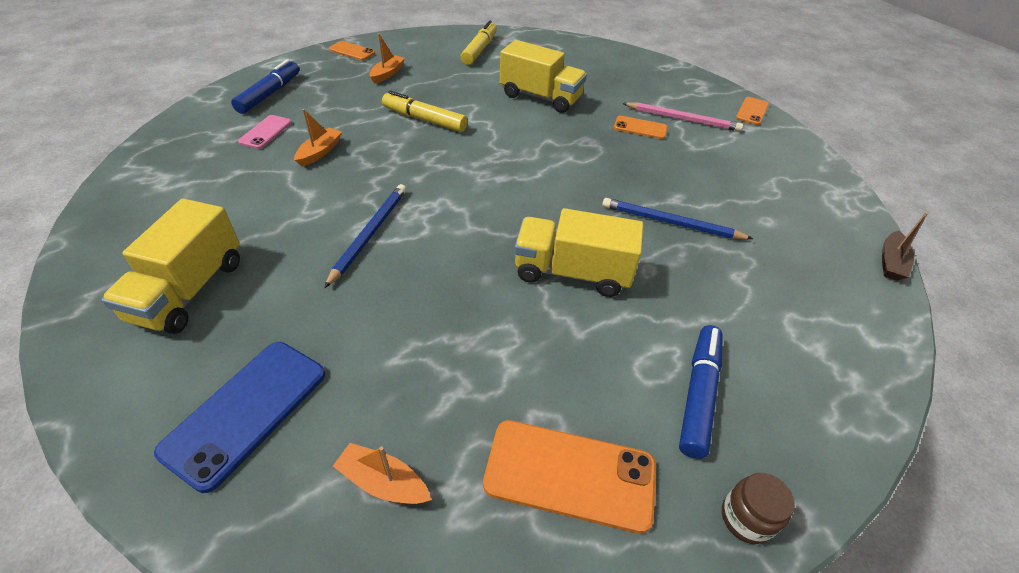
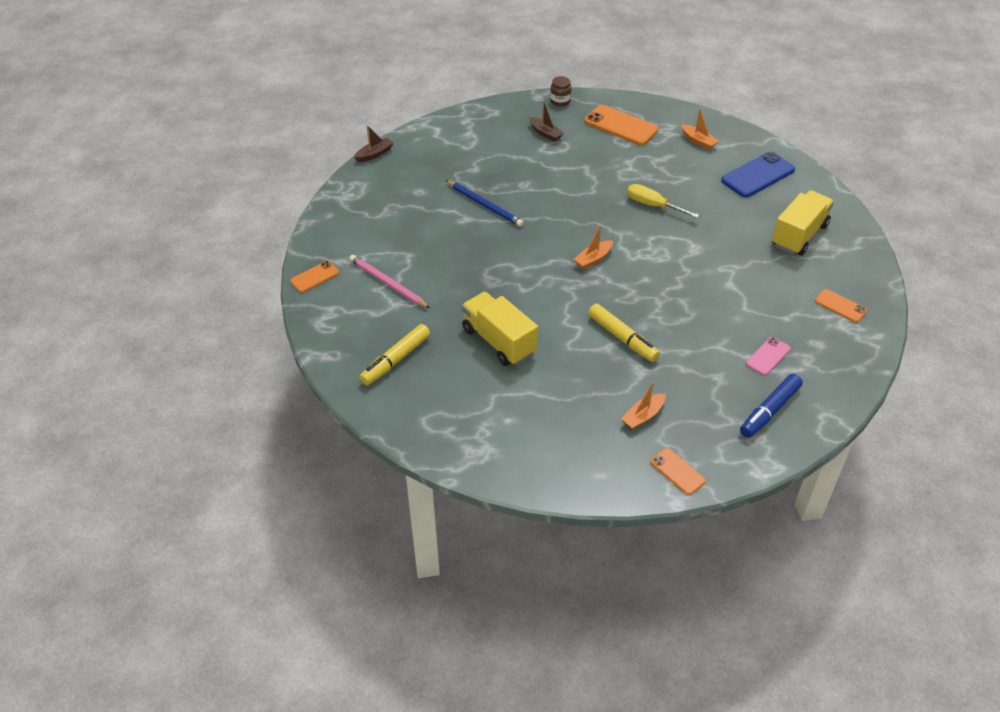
camera: 155 degrees left, 0 degrees up
(320, 152) = (720, 322): orange boat -> orange boat (593, 259)
(369, 234) = (689, 244): blue pencil -> none
(437, 284) = (653, 205): none -> yellow screwdriver
(479, 50) = (522, 437): yellow marker -> yellow marker (395, 360)
(572, 272) = (570, 193): yellow truck -> none
(640, 128) = (434, 283): orange phone -> orange phone (840, 306)
(698, 394) = (545, 133): blue marker -> brown boat

